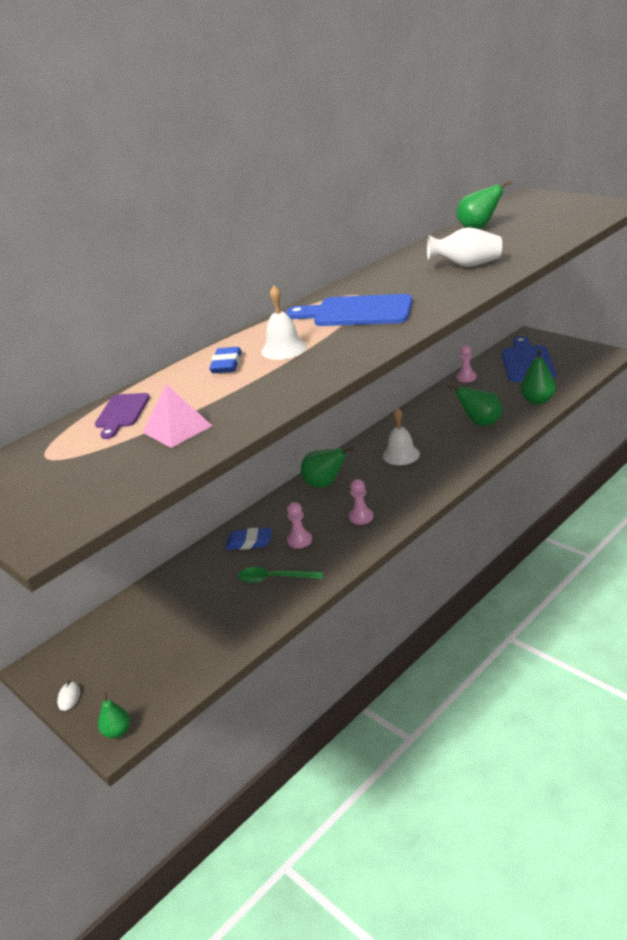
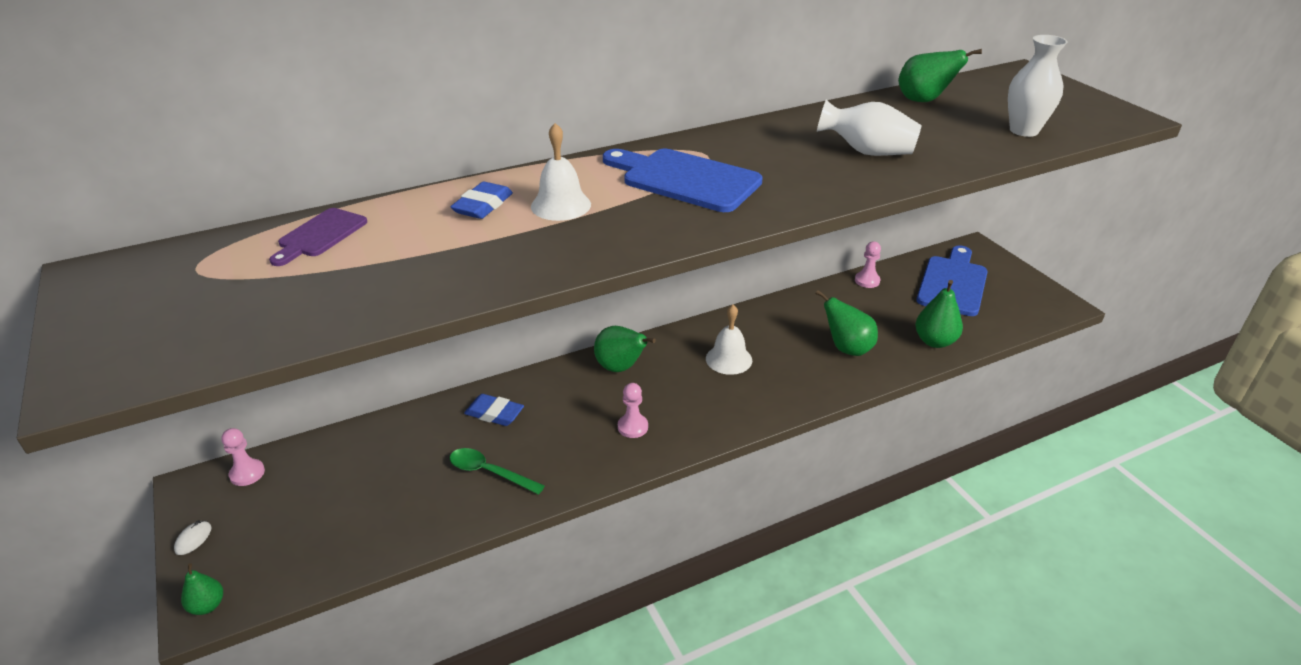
camera: 15 degrees right, 5 degrees up
(177, 429) = (353, 279): pink pyramid -> none
(299, 540) = (547, 432): pink pawn -> pink pawn (247, 473)
(558, 228) = (1024, 130): none -> white vase

